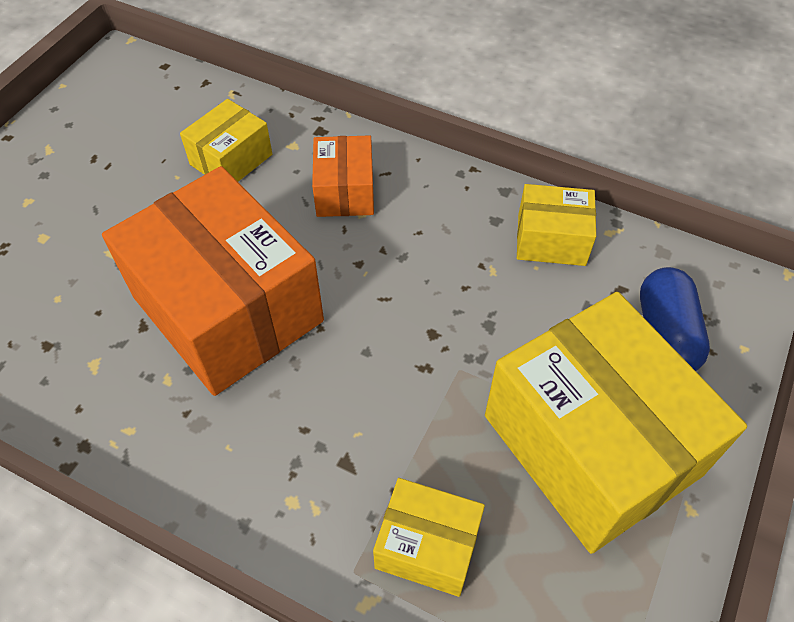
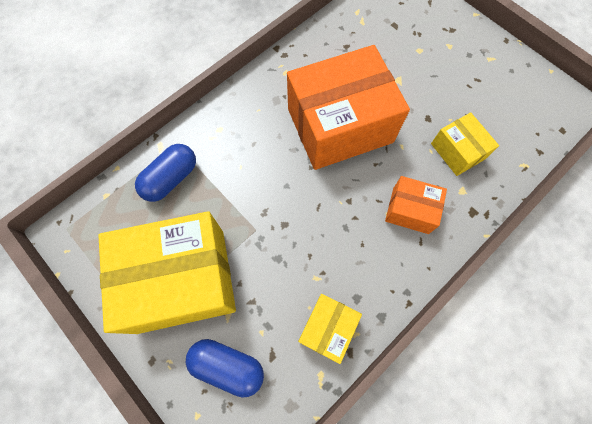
camera: 110 degrees right, 15 degrees up
(427, 545) = (171, 179): yellow box -> blue capsule

